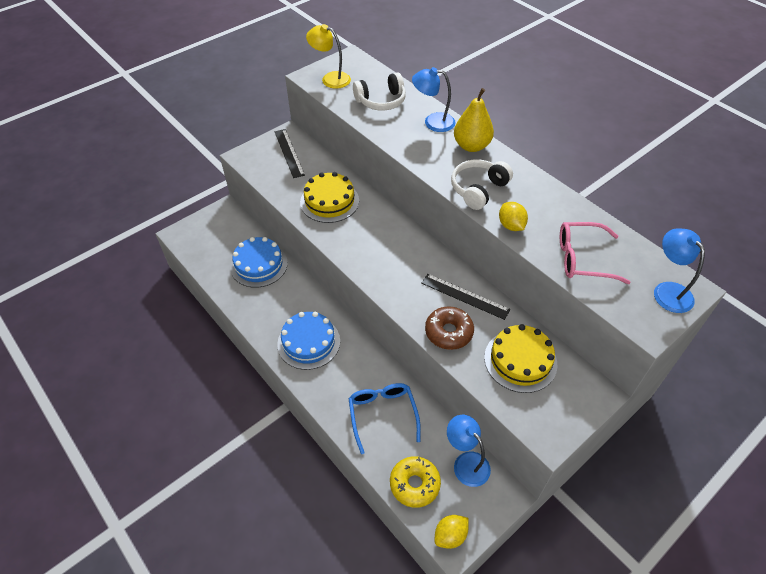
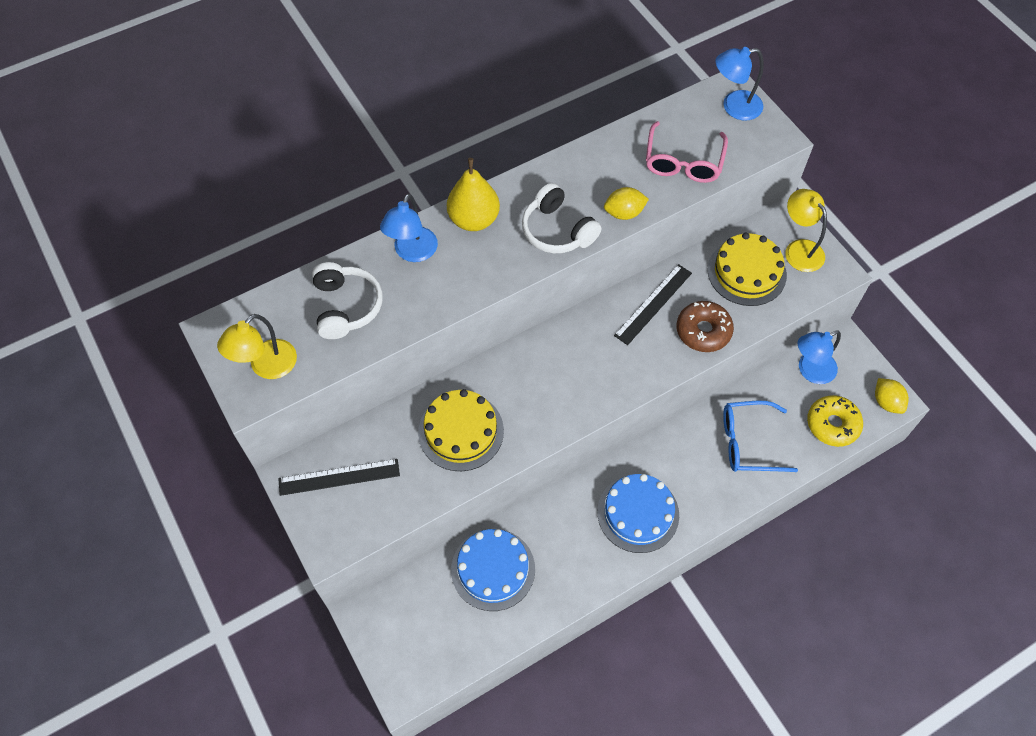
camera: 80 degrees left, 10 degrees up
(563, 402) = (799, 249): none -> yellow lamp

